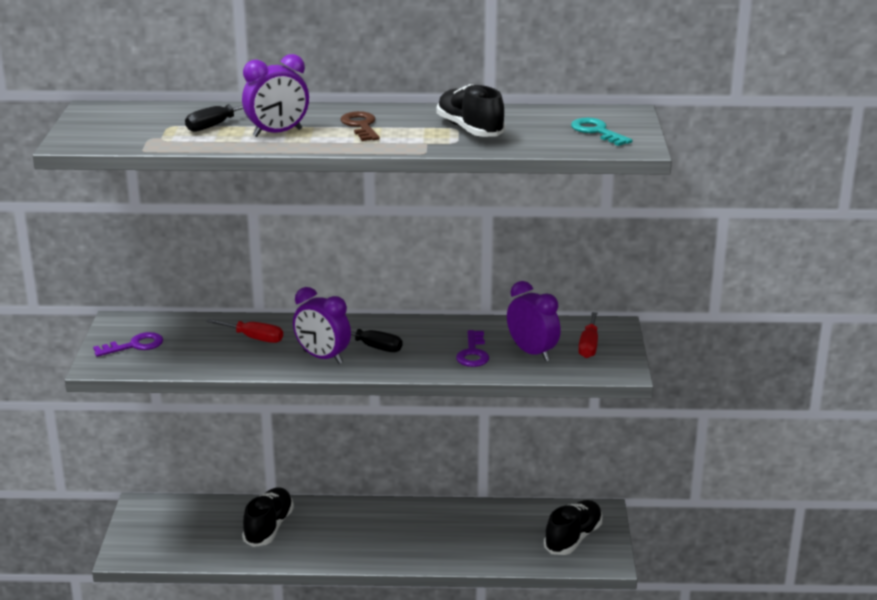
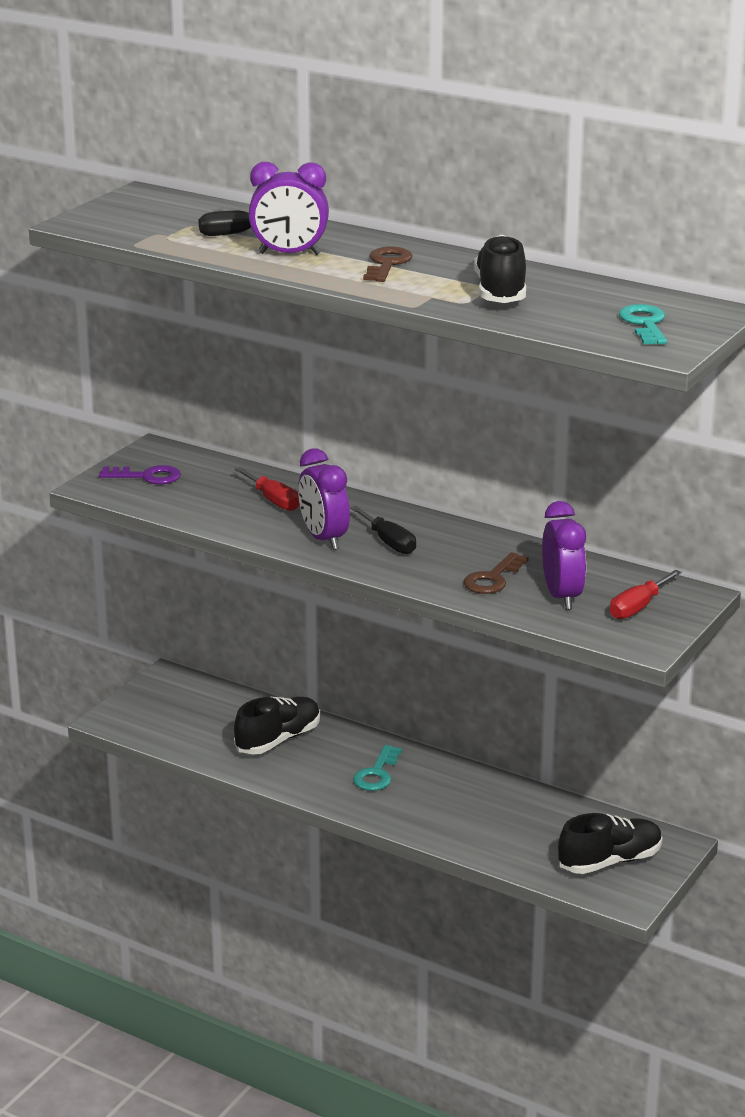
camera: 30 degrees right, 0 degrees up
(362, 529) = (377, 773): none -> turquoise key
(473, 353) = (493, 578): purple key -> brown key

